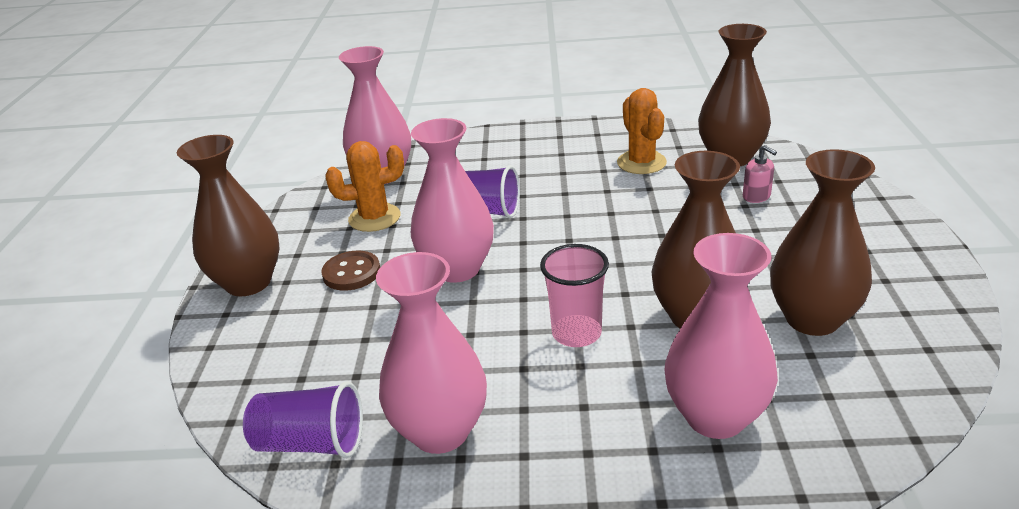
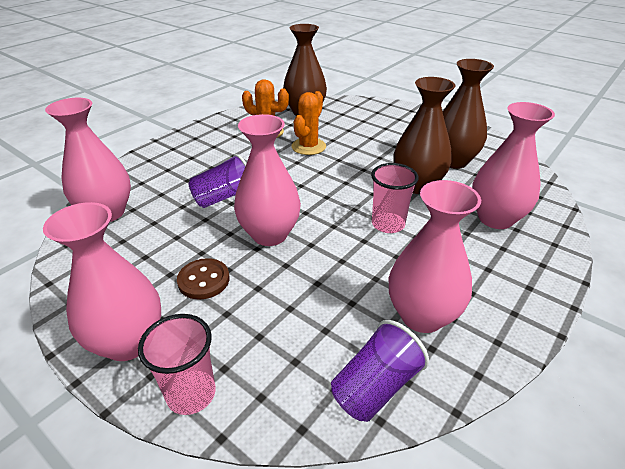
camera: 55 degrees left, 5 degrees up
(222, 343) = (191, 393): none -> pink cup
(248, 283) = (128, 342): brown vase -> pink vase
(374, 218) = (154, 240): orange cactus -> orange cactus (308, 147)
(756, 196) = (346, 124): pink soap dispenser -> none

